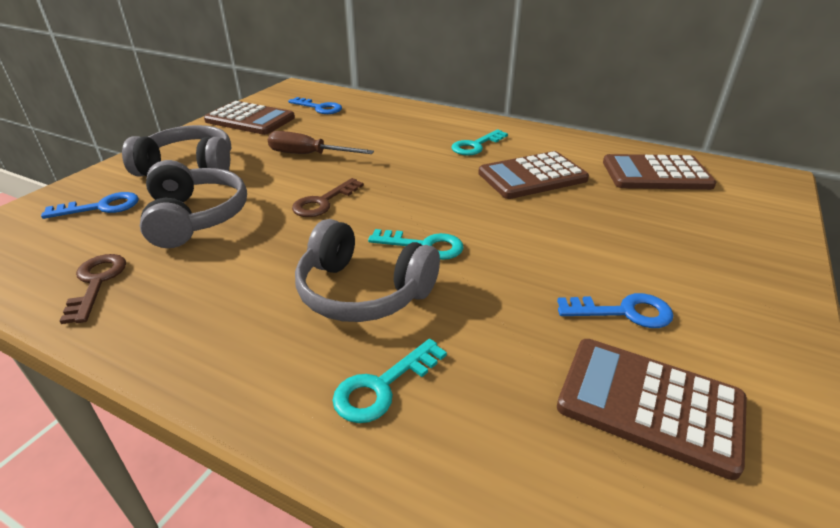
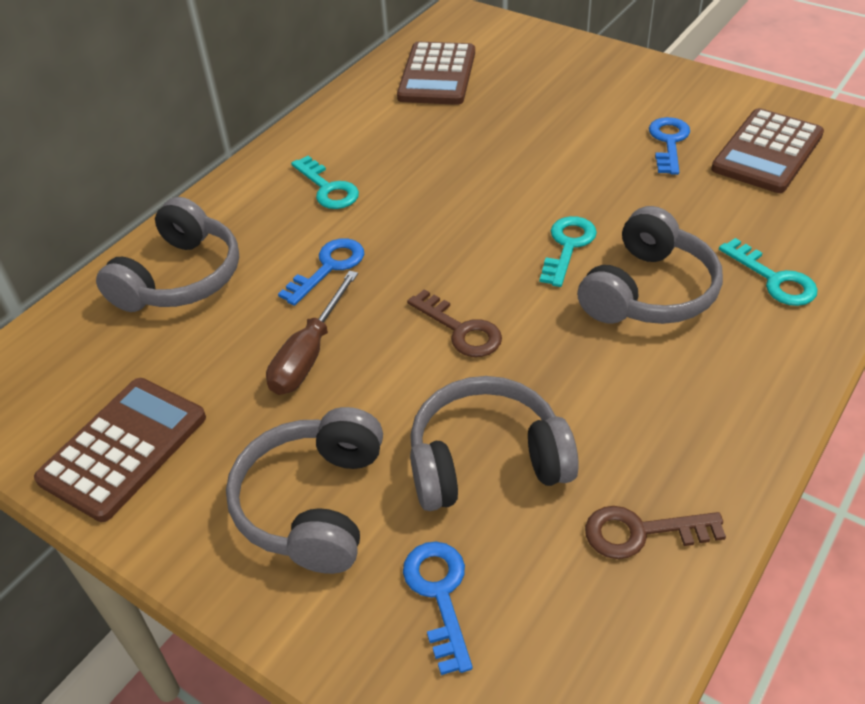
camera: 80 degrees left, 10 degrees up
(319, 108) = (109, 352): blue key -> blue key (329, 267)
(379, 116) = (180, 278): none -> grey headphones
(532, 176) = (425, 155): brown calculator -> none

